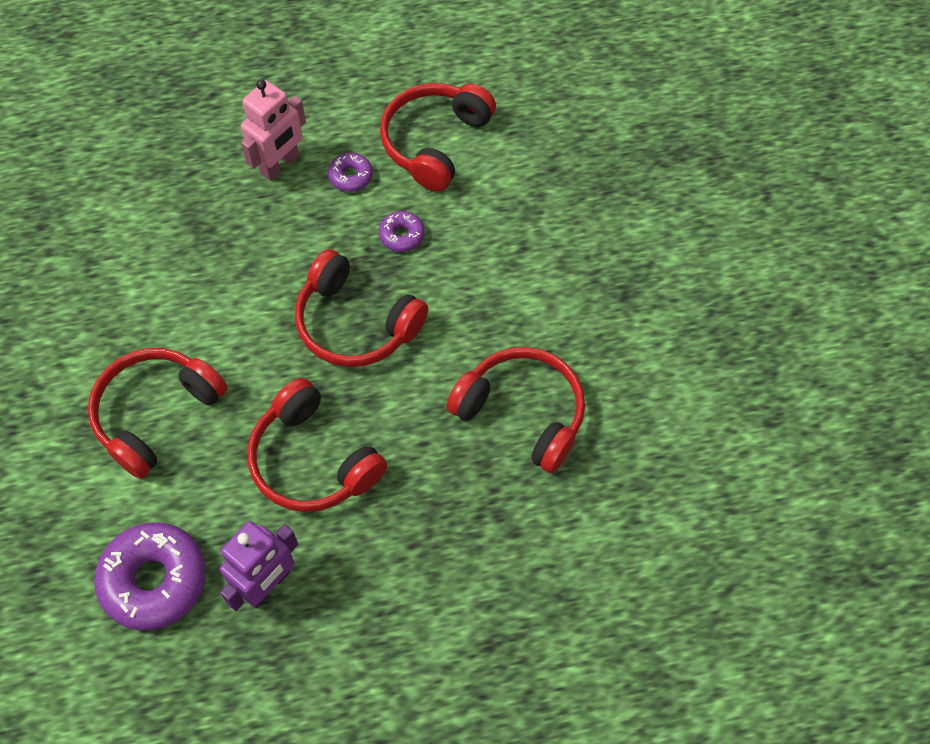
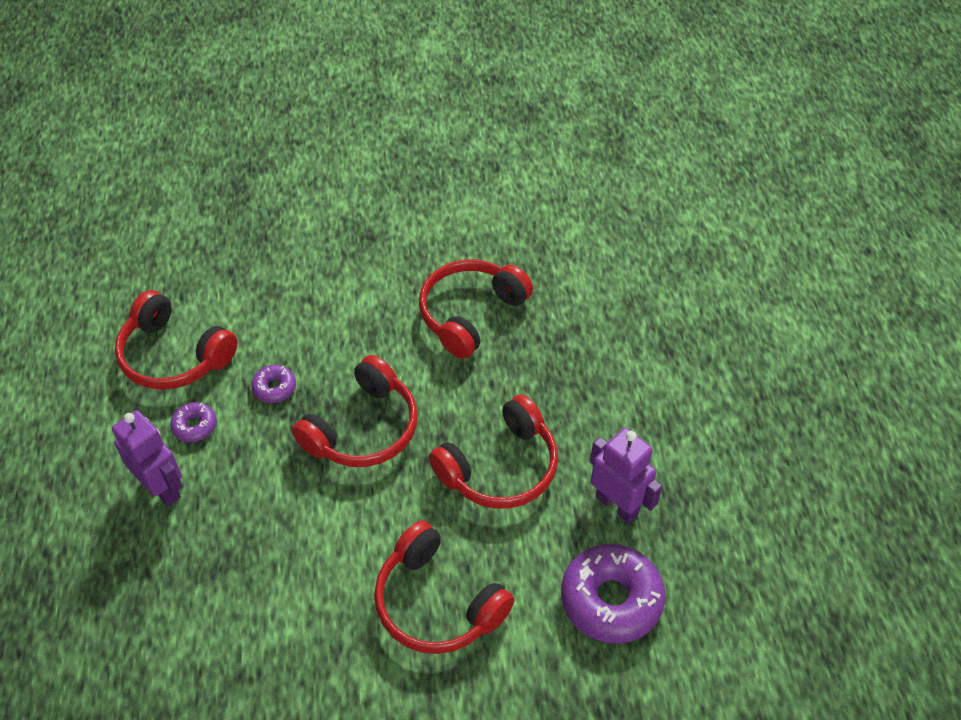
camera: 85 degrees left, 10 degrees down
(280, 165) = (162, 488): pink robot -> purple robot

